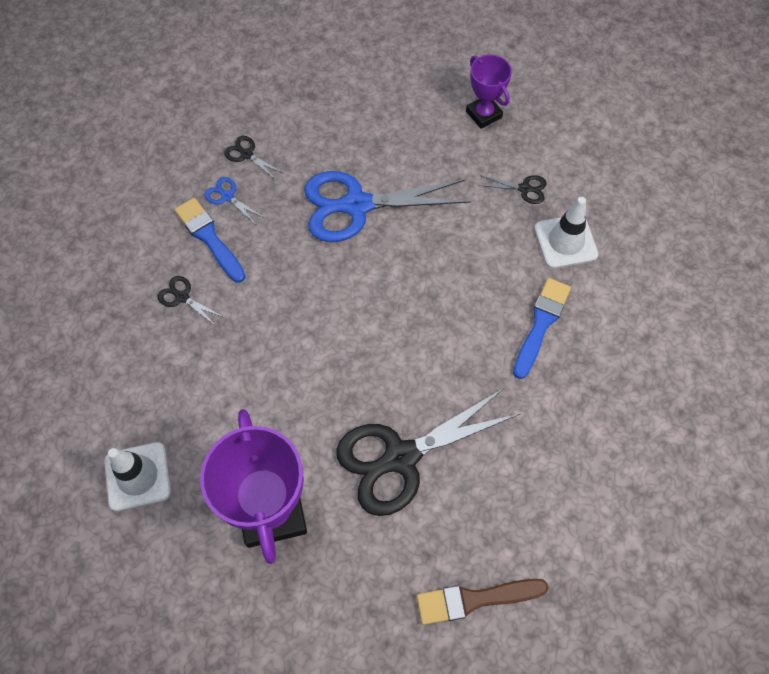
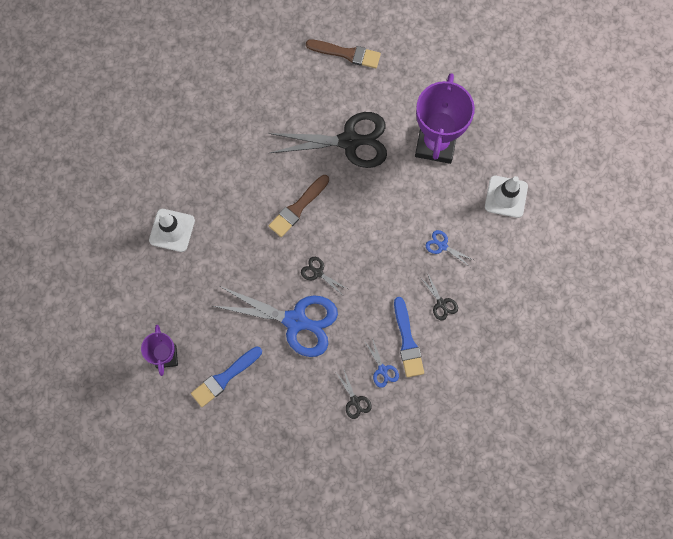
camera: 155 degrees left, 10 degrees up
(207, 368) = (442, 246): none -> blue scissors
(424, 335) = (298, 208): none -> brown brush
(524, 188) = (174, 281): black scissors -> black scissors (318, 273)
(541, 324) = (222, 183): blue brush -> blue brush (224, 378)

